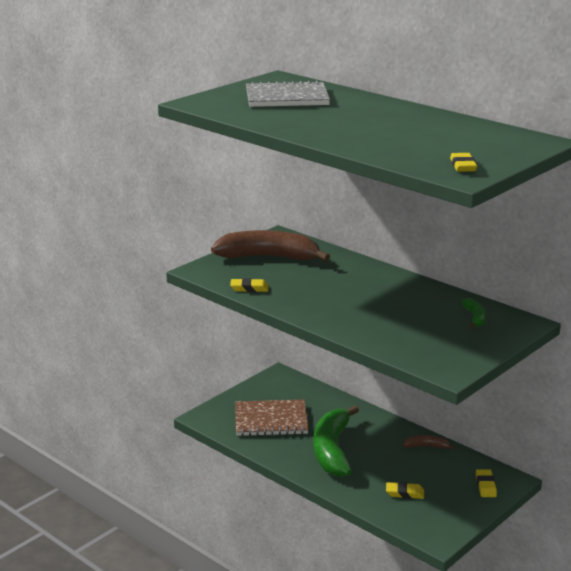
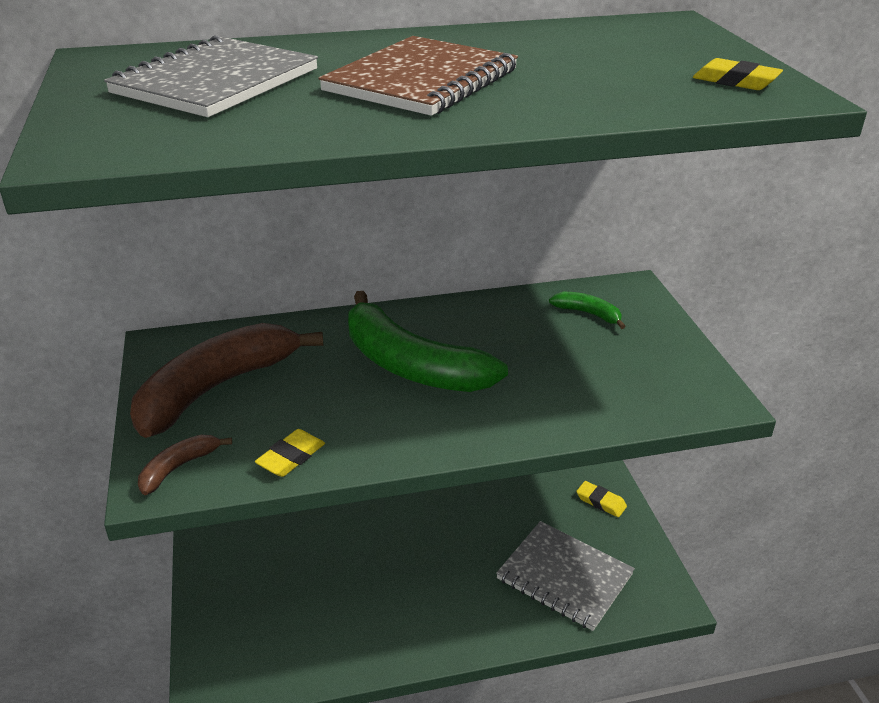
camera: 55 degrees left, 10 degrees up
(271, 420) = (296, 614): brown notebook -> brown notebook (422, 80)
(332, 450) = (422, 591): green banana -> green banana (411, 365)
(405, 493) = (564, 577): yellow eraser -> grey notebook
(427, 446) = (489, 502): brown banana -> brown banana (178, 468)

